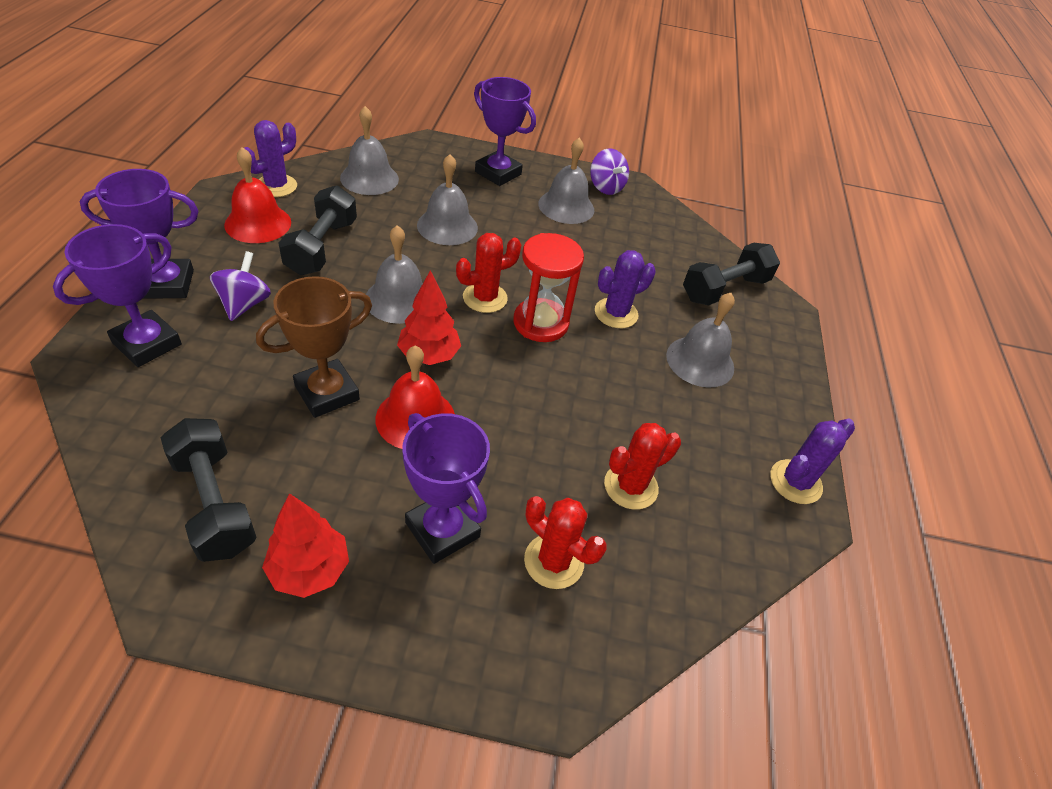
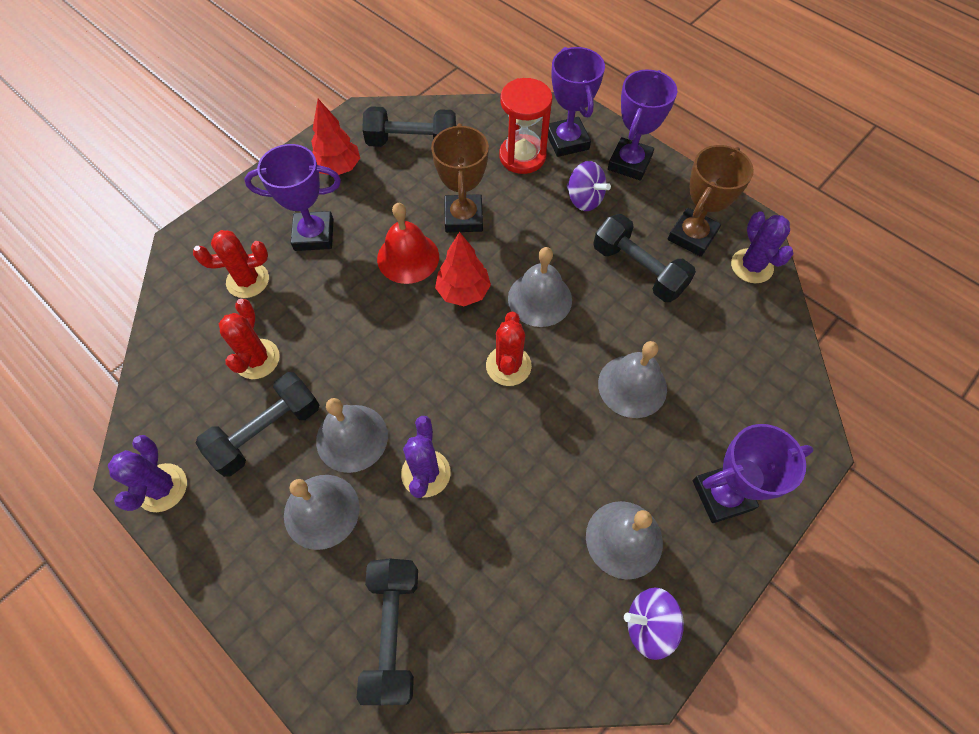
camera: 130 degrees right, 15 degrees up
(258, 223) = (692, 236): red bell -> brown trophy
(369, 178) = (746, 350): grey bell -> grey bell (352, 438)
(540, 323) = (452, 395): red hourglass -> red hourglass (522, 156)
(683, 433) = (267, 432): none -> black dumbbell

